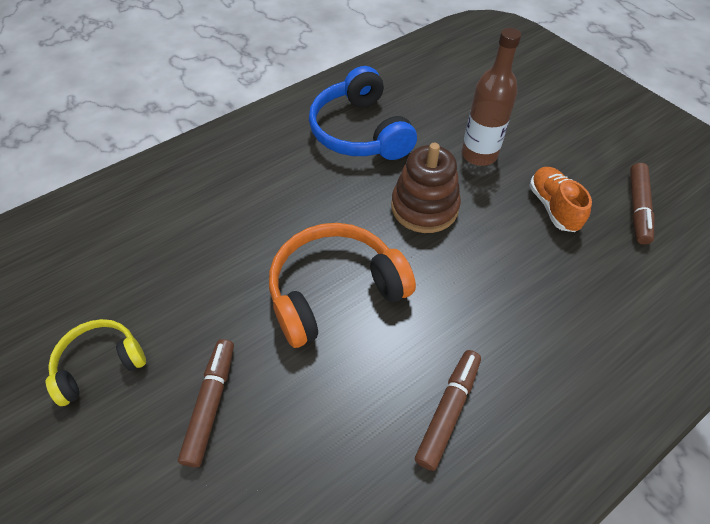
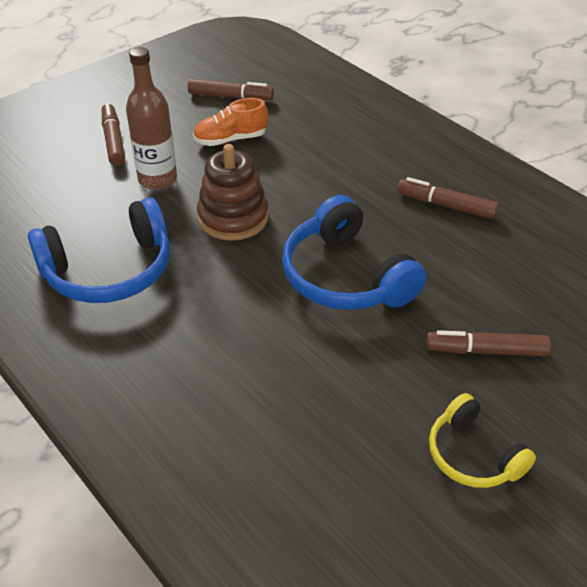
camera: 95 degrees left, 10 degrees down
(335, 291) = (346, 276): orange headphones -> blue headphones
(535, 124) = (114, 140): none -> brown marker

